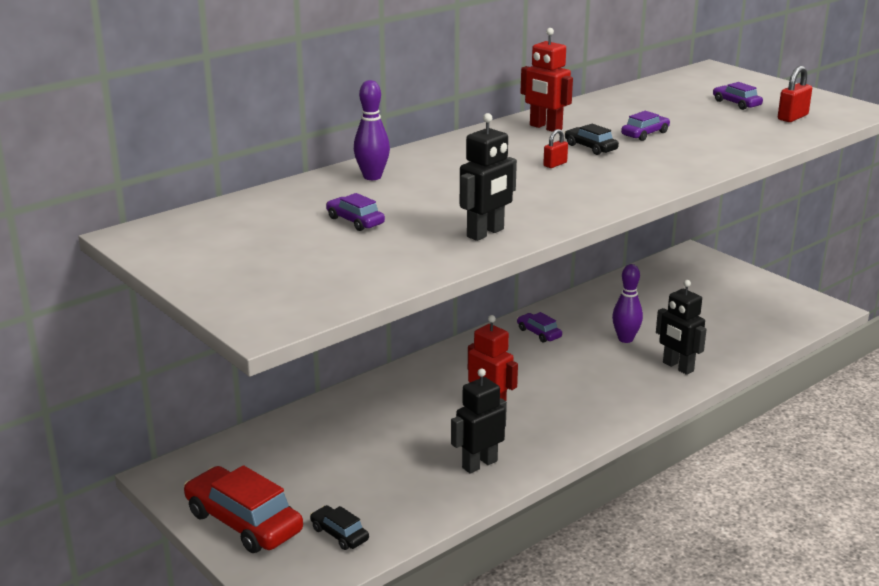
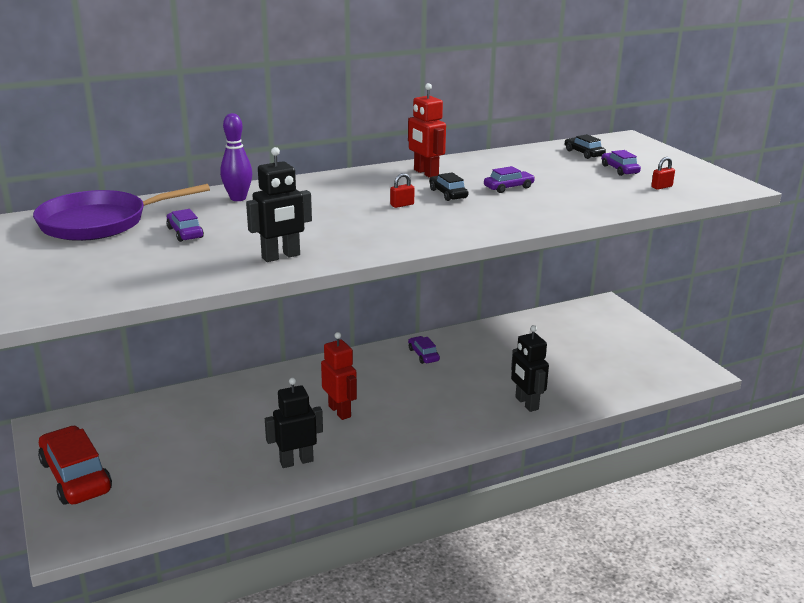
camera: 15 degrees right, 0 degrees up
(245, 221) = (99, 222): none -> purple pan
(339, 534) = (142, 501): black car -> black car (584, 153)
(625, 339) = (495, 371): purple bowling pin -> none
(792, 117) = (661, 187): red padlock -> red padlock, size x0.63

